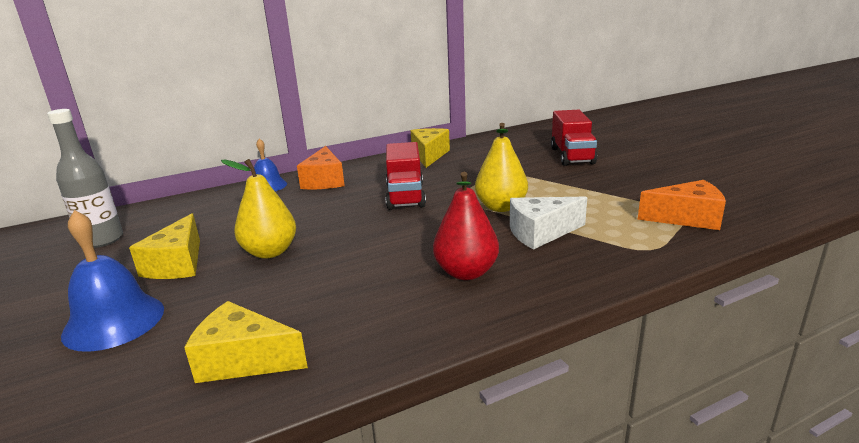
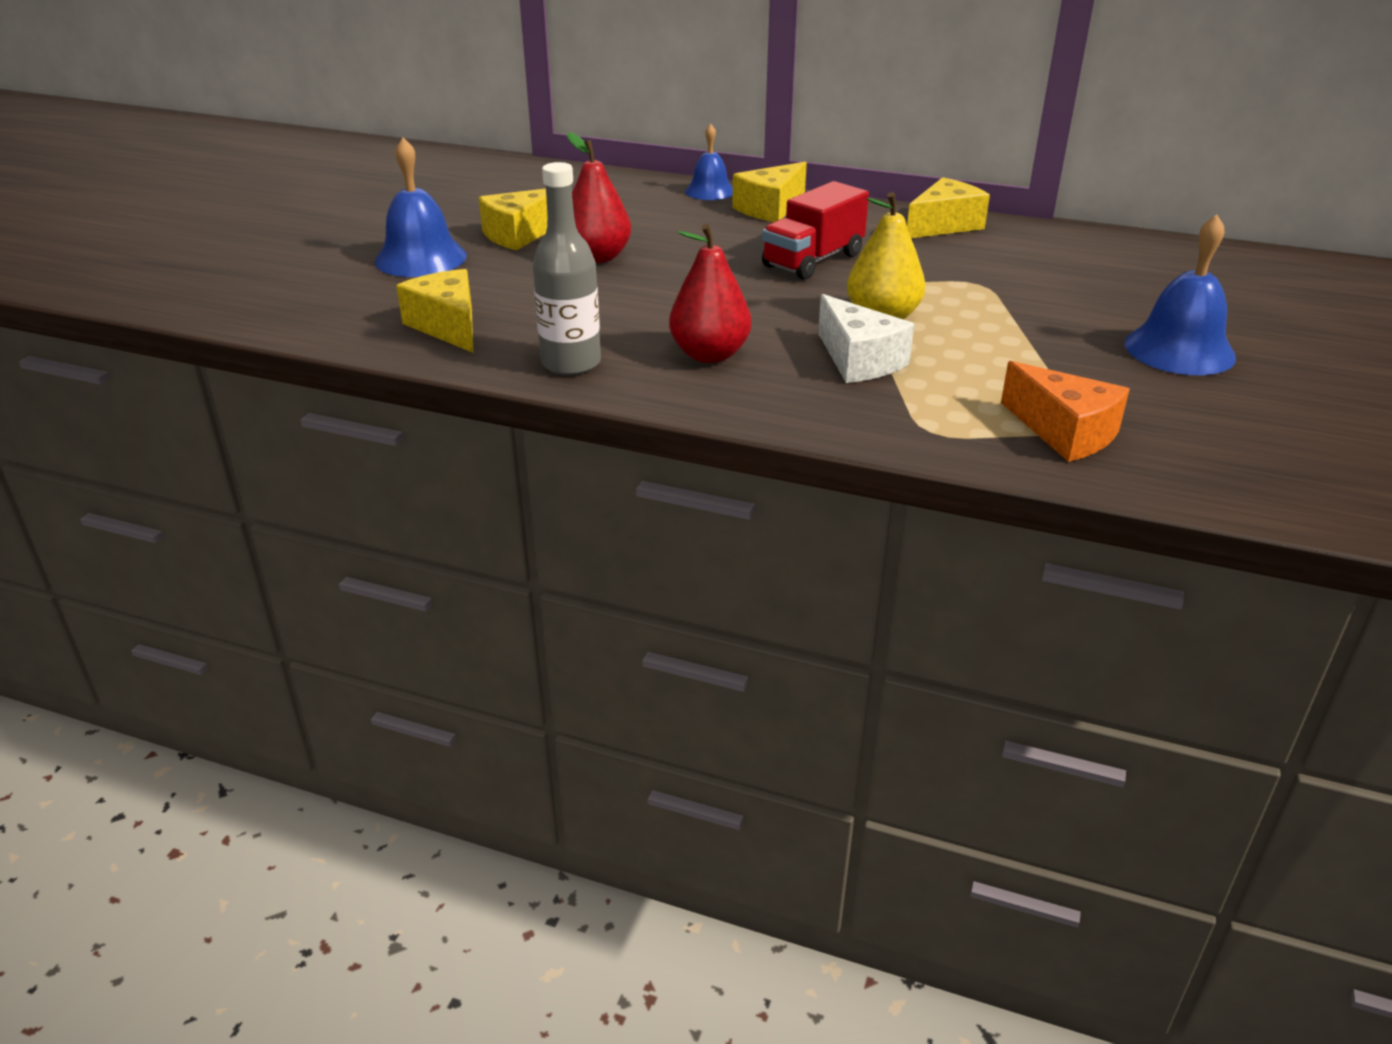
camera: 45 degrees right, 10 degrees up
(102, 240) = (504, 188): grey bottle -> grey bottle (571, 363)
(270, 252) = (597, 257): yellow pear -> red pear
(324, 181) = (770, 208): orange cheese -> yellow cheese
(540, 233) = (859, 360): white cheese -> white cheese turned 150 degrees counterclockwise
(572, 156) = (1126, 303): red truck -> none
(631, 165) = (1179, 350): none -> blue bell

